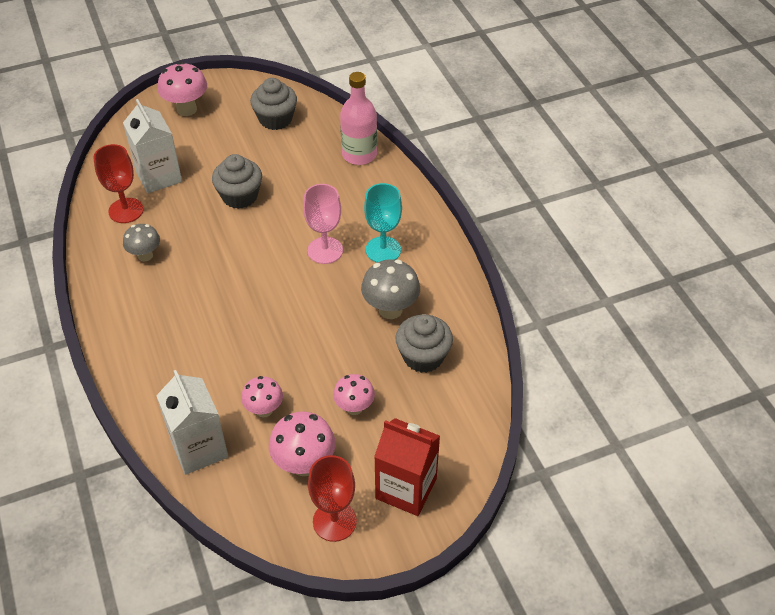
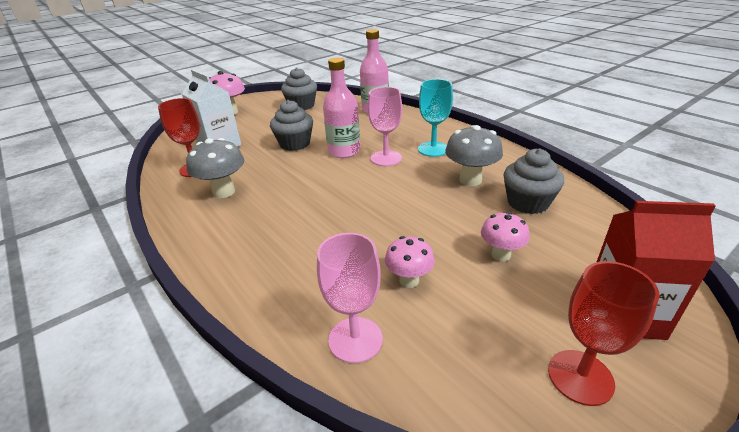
camera: 15 degrees left, 15 degrees down
(145, 255) = (224, 192): grey mushroom -> grey mushroom, size x1.52
(199, 448) = (355, 339): white carton -> pink goblet
(287, 226) = (344, 151): none -> pink bottle
(304, 464) = (492, 321): pink mushroom -> none

